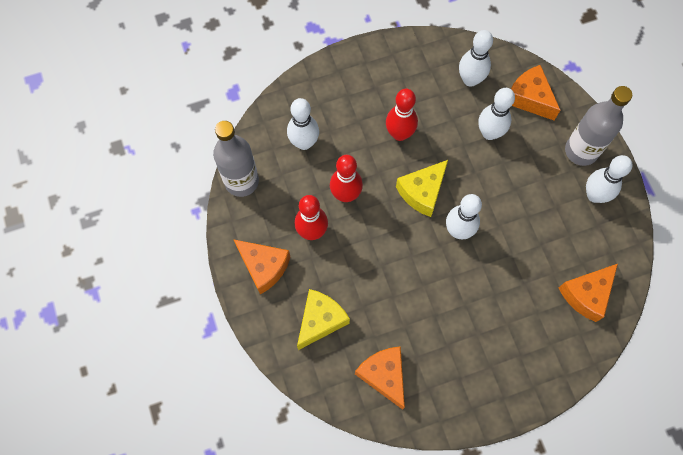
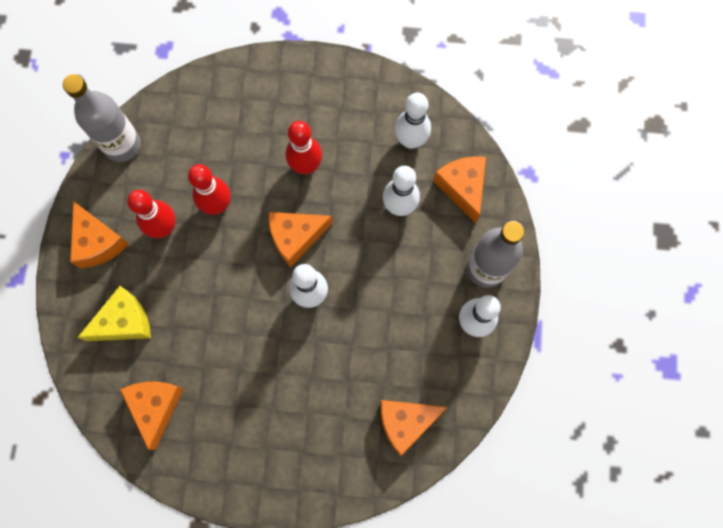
camera: 25 degrees right, 5 degrees up
(304, 143) = (204, 132): white bowling pin -> none
(422, 192) = (296, 237): yellow cheese -> orange cheese

